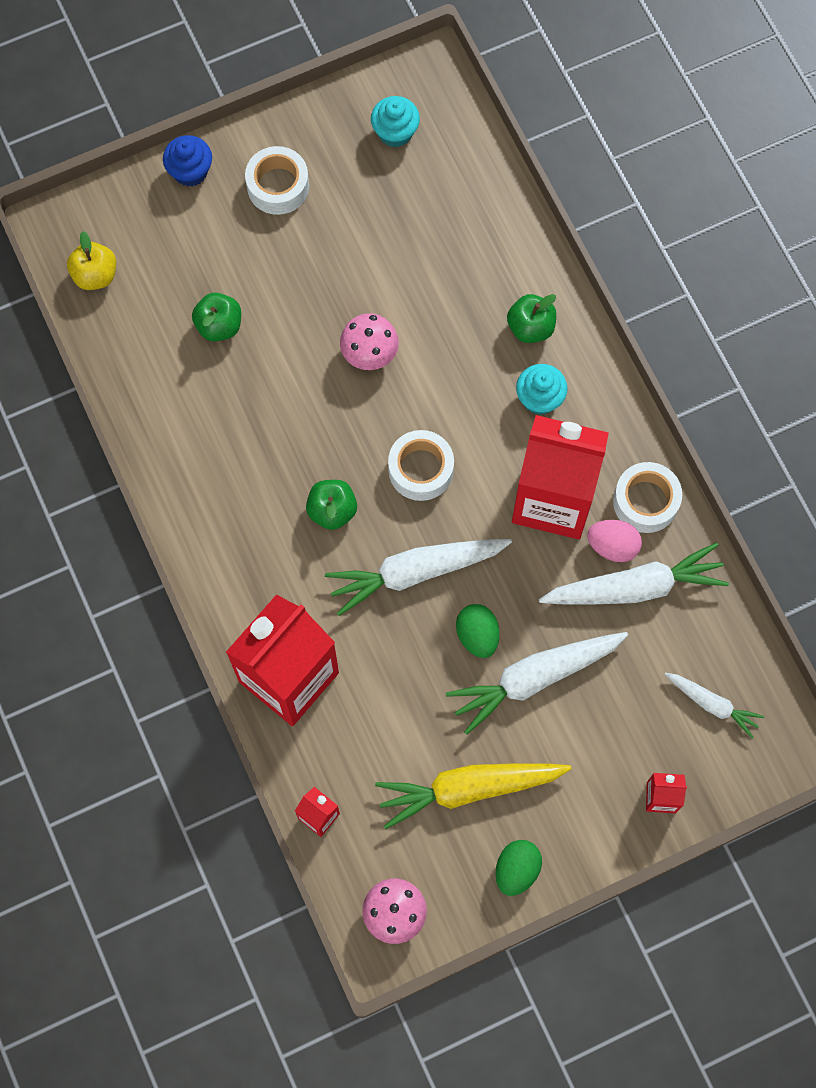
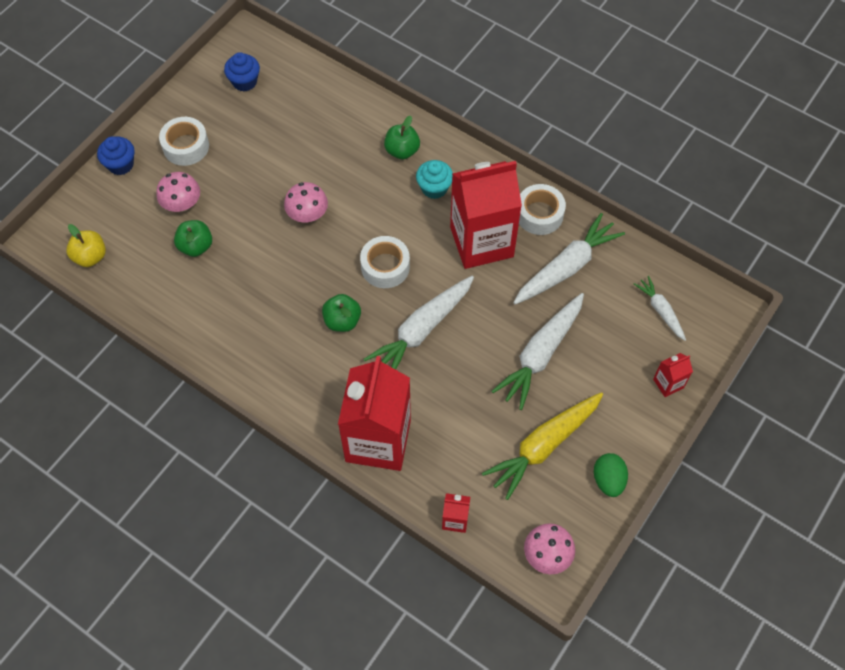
camera: 30 degrees left, 10 degrees down
(233, 261) = (182, 204): none -> pink mushroom
(395, 132) = (244, 82): turquoise cupcake -> blue cupcake
(477, 635) = (487, 348): green egg -> none
(612, 546) = (536, 250): pink egg -> none
(712, 704) = (660, 311): white carrot -> white carrot turned 120 degrees counterclockwise

